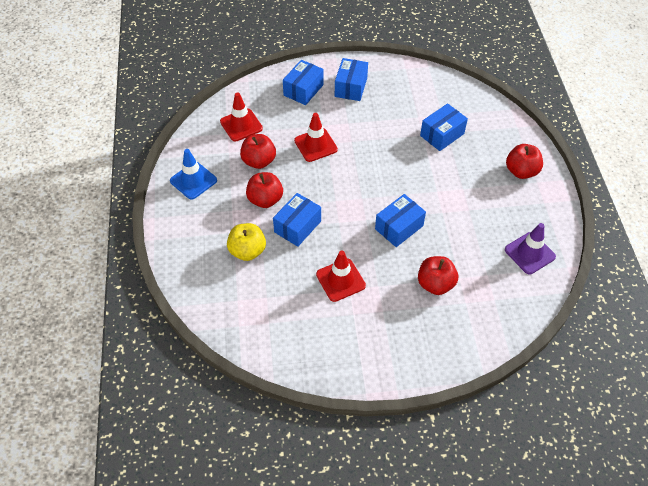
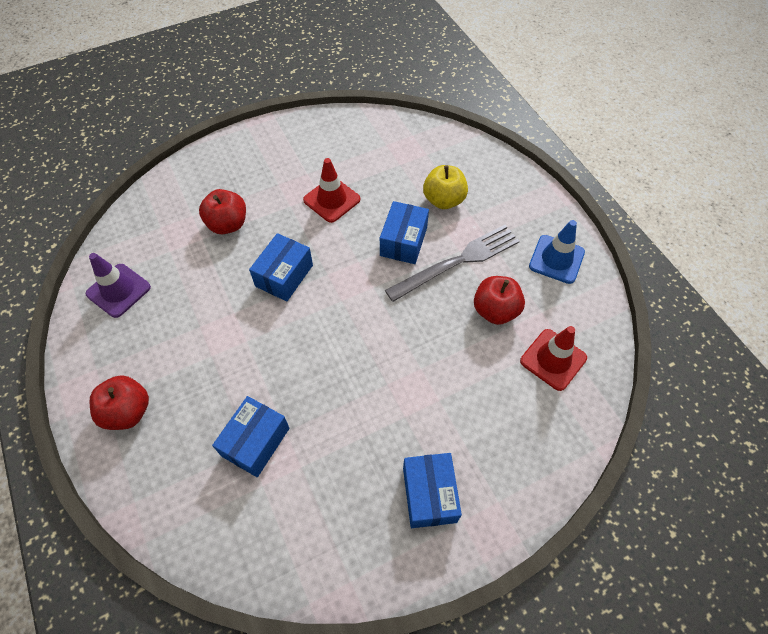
camera: 160 degrees right, 5 degrees up
(265, 199) = (457, 262): red apple -> grey fork
(303, 90) = (501, 460): blue box -> none
(315, 145) = (434, 360): red traffic cone -> none

